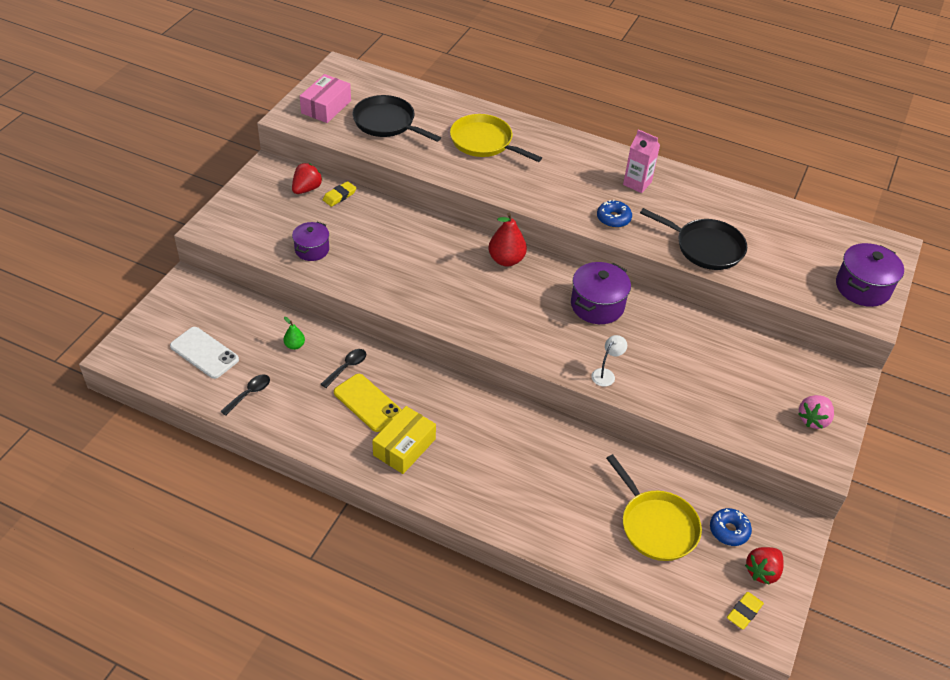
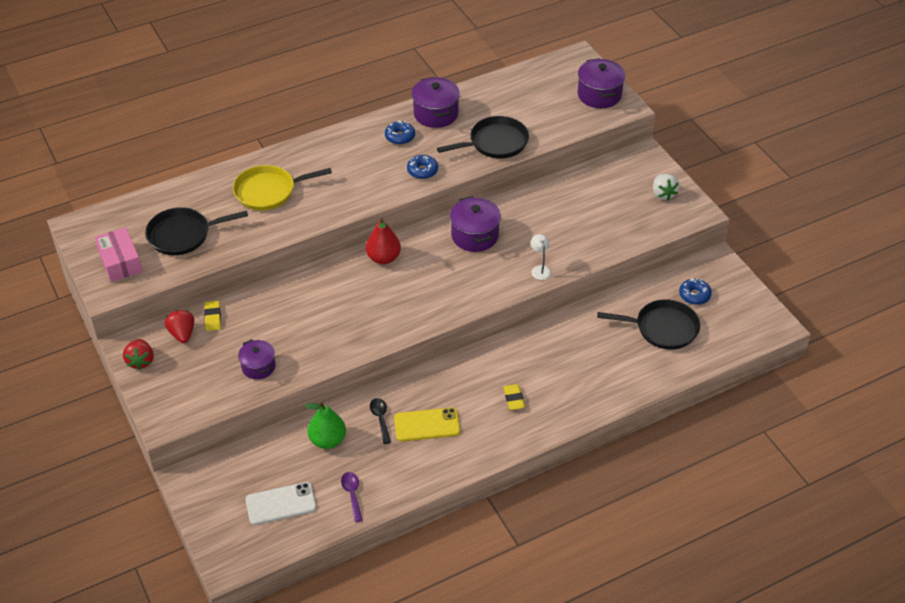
camera: 50 degrees left, 0 degrees up
(249, 394) = (352, 494): black spoon -> purple spoon
(294, 345) = (327, 440): green pear -> green pear, size x1.87
(404, 447) = (487, 425): yellow box -> none
(637, 183) = (400, 137): pink carton -> blue donut
(656, 526) = (663, 328): yellow pan -> black pan
(692, 190) = (436, 114): none -> purple pot
(744, 612) = (755, 326): yellow eraser -> yellow eraser (514, 399)
(762, 571) = (735, 299): red strawberry -> red strawberry (141, 361)
(813, 419) = (663, 194): pink strawberry -> white strawberry

